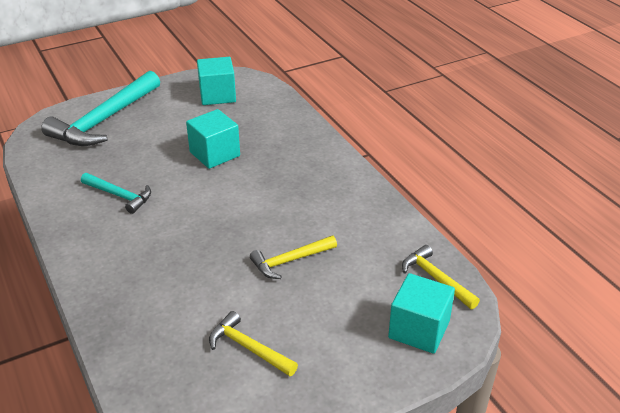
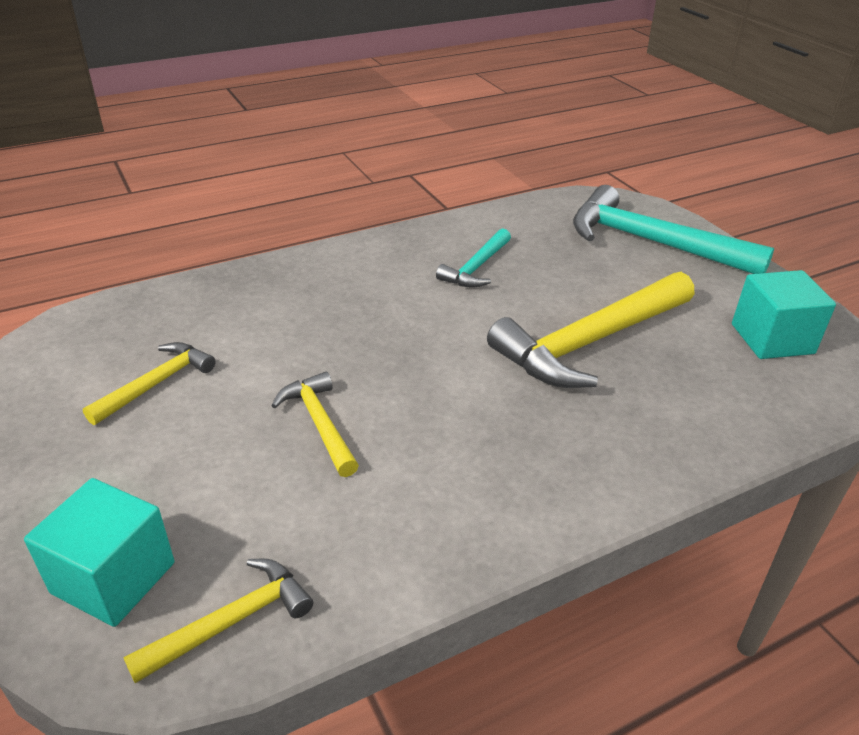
camera: 90 degrees right, 0 degrees up
(214, 154) = (591, 342): turquoise cube -> yellow hammer

